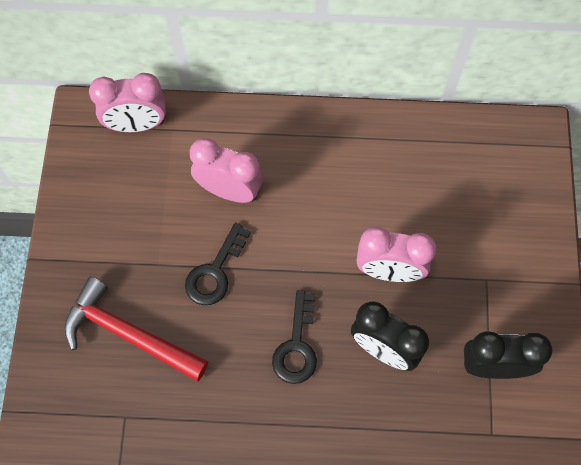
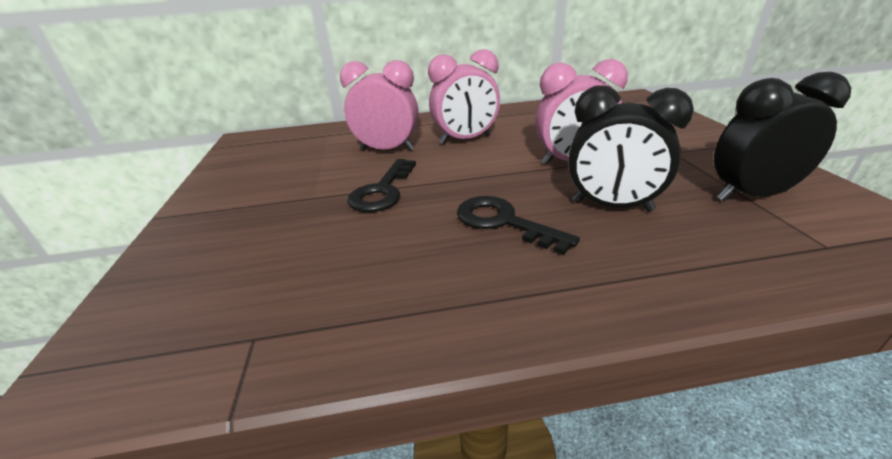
camera: 10 degrees left, 35 degrees down
(128, 334) = (271, 251): red hammer -> none
(137, 124) = (294, 137): pink clock -> pink clock (465, 140)
(296, 346) = (503, 222): black key -> black key turned 135 degrees clockwise

